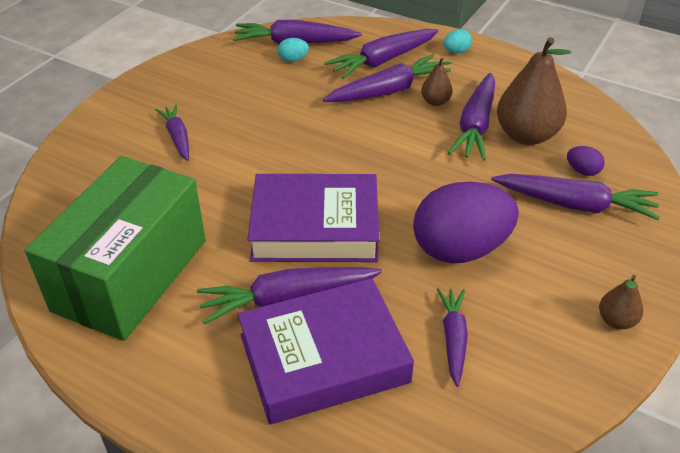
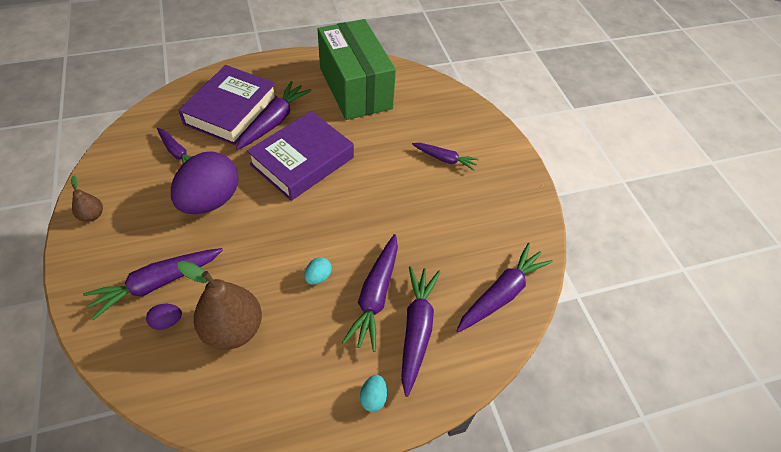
camera: 130 degrees right, 10 degrees up
(293, 60) = (476, 274): turquoise egg -> turquoise egg (318, 277)
(435, 102) = (330, 313): brown pear -> none
(475, 125) = (279, 310): purple carrot -> none

